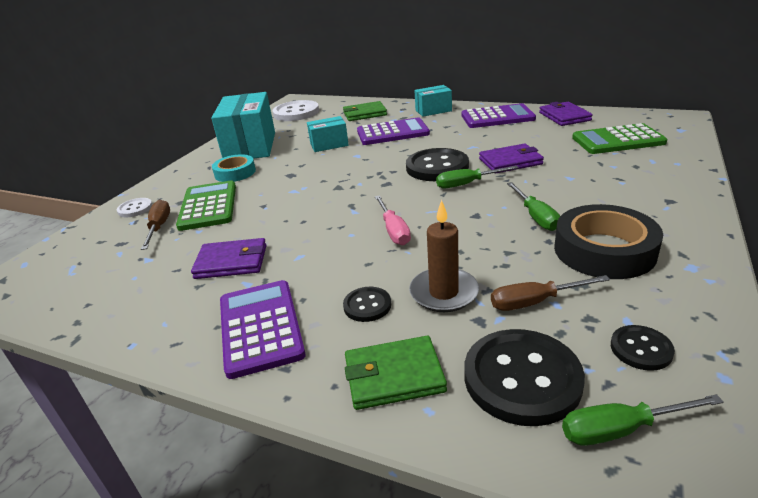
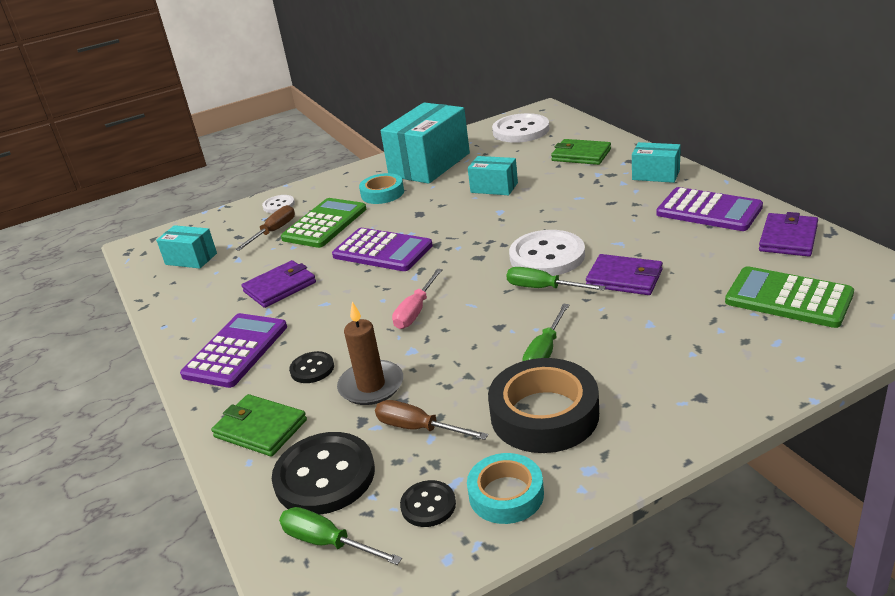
camera: 40 degrees right, 0 degrees up
(84, 278) = (191, 259): none -> turquoise box
(231, 262) = (280, 287): purple wallet -> purple wallet turned 75 degrees counterclockwise
(392, 133) = (570, 193): purple calculator -> purple calculator (382, 251)
(437, 167) = (547, 256): black button -> white button
(676, 310) = (506, 494): none -> turquoise tape

